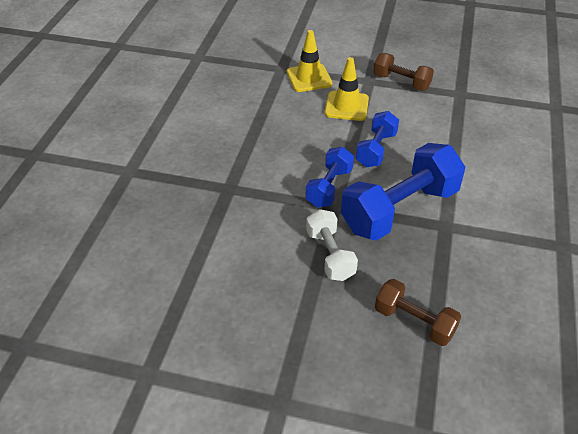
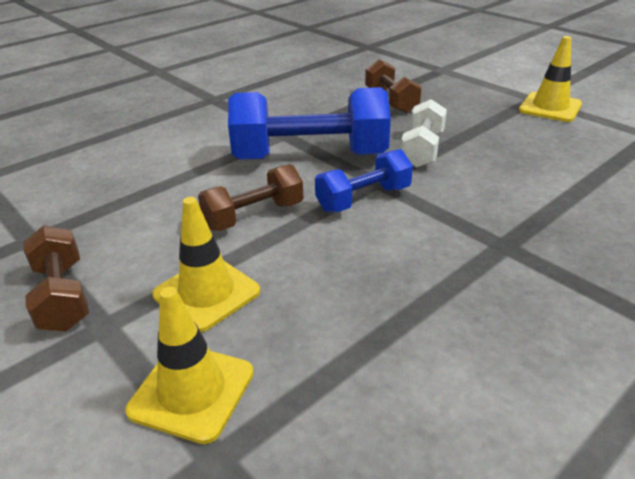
camera: 145 degrees left, 10 degrees down
(256, 388) = (550, 107): none -> yellow traffic cone
(376, 149) = (254, 216): blue dumbbell -> brown dumbbell

